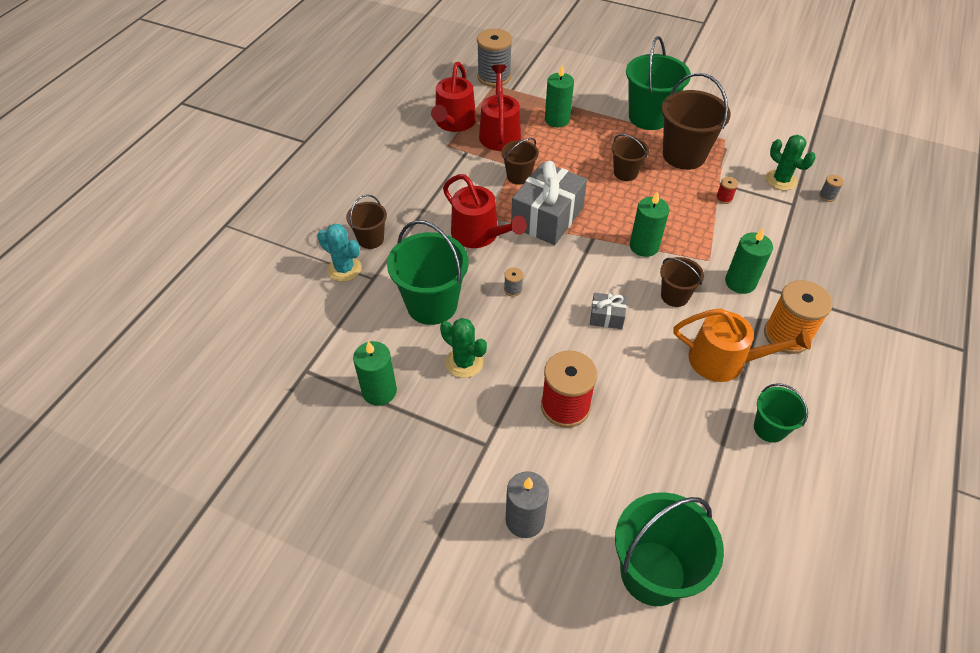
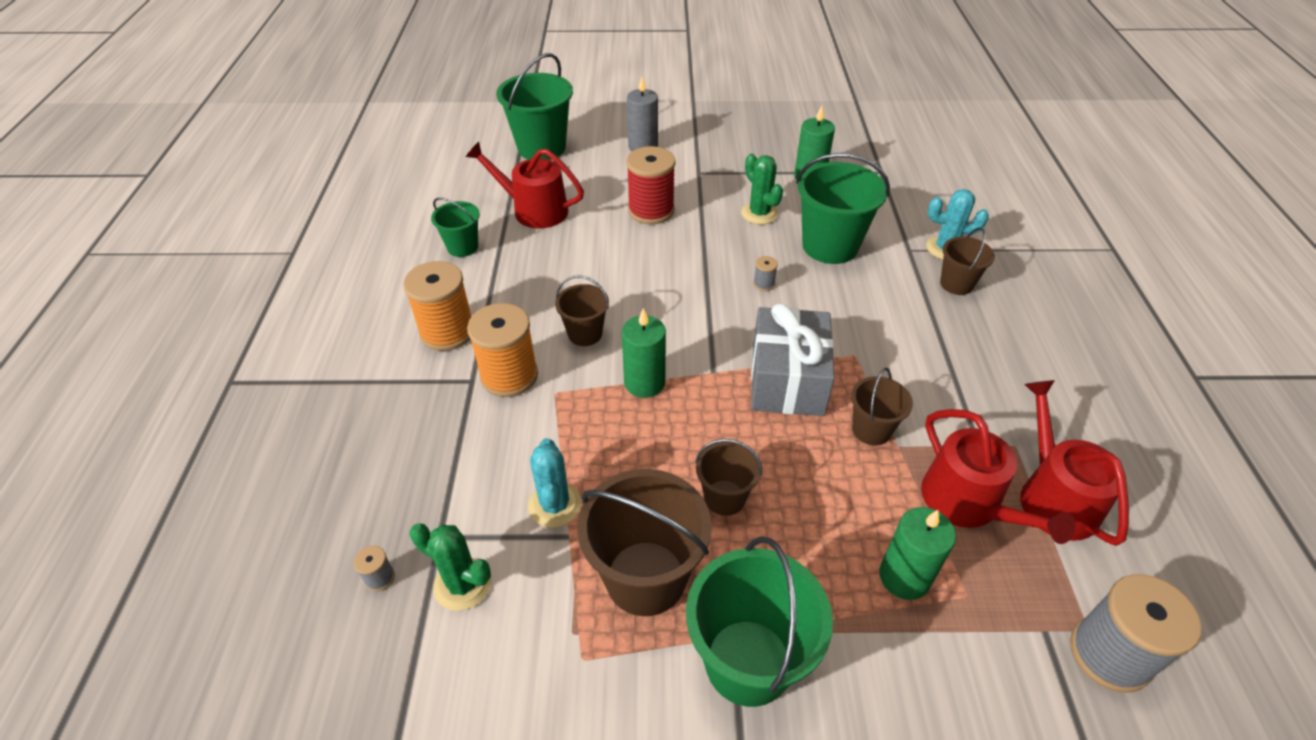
camera: 155 degrees right, 5 degrees down
(464, 362) = (759, 213): green cactus -> green cactus turned 45 degrees clockwise
(479, 234) = (849, 329): red watering can -> red watering can (534, 210)
(606, 317) = (651, 289): grey gift -> none
(724, 198) = (555, 505): red spool -> turquoise cactus
(724, 361) = (514, 287): orange watering can -> none
(740, 282) = (509, 376): green candle -> orange spool

